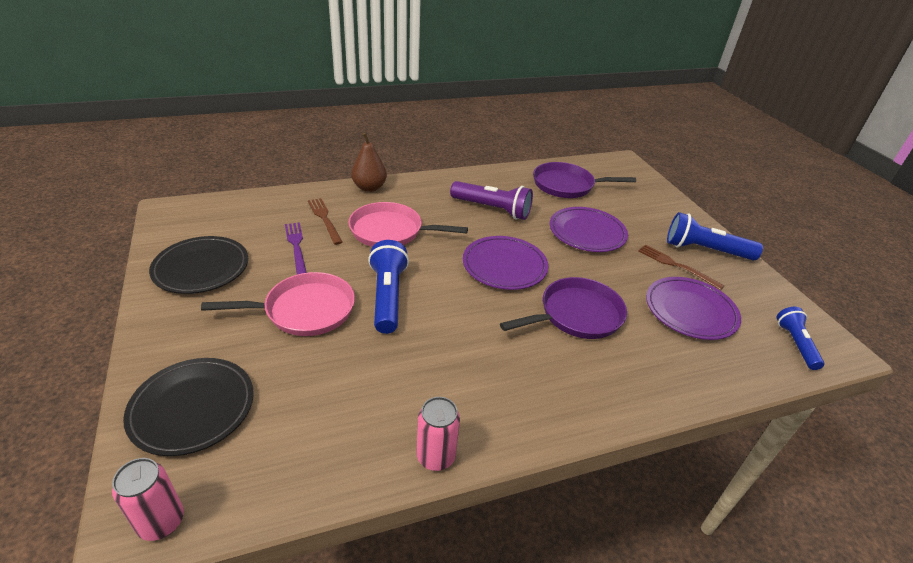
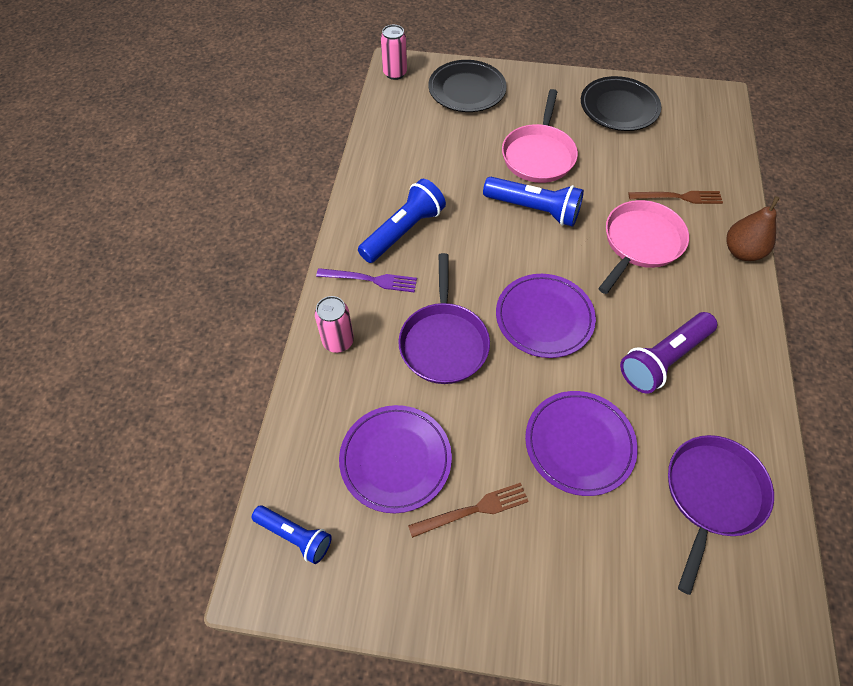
camera: 120 degrees right, 20 degrees up
(296, 247) = (633, 167): purple fork -> purple fork (370, 280)
(436, 457) = (361, 186): pink can -> pink can (338, 341)
(705, 250) = (488, 582): blue flashlight -> blue flashlight (403, 231)

